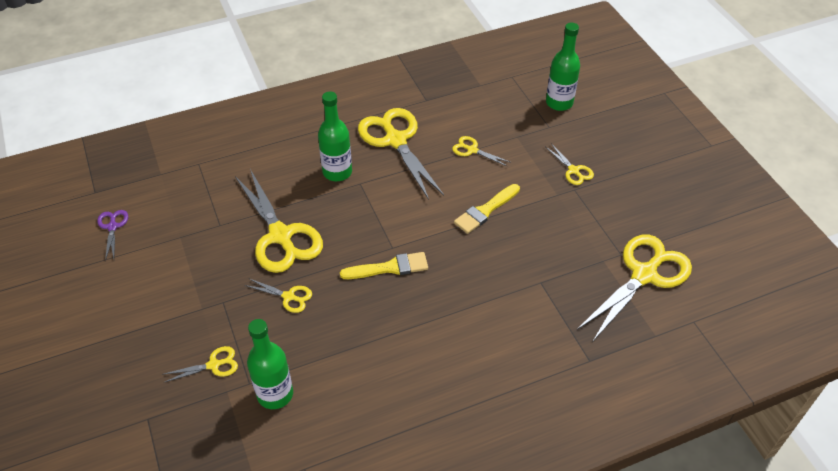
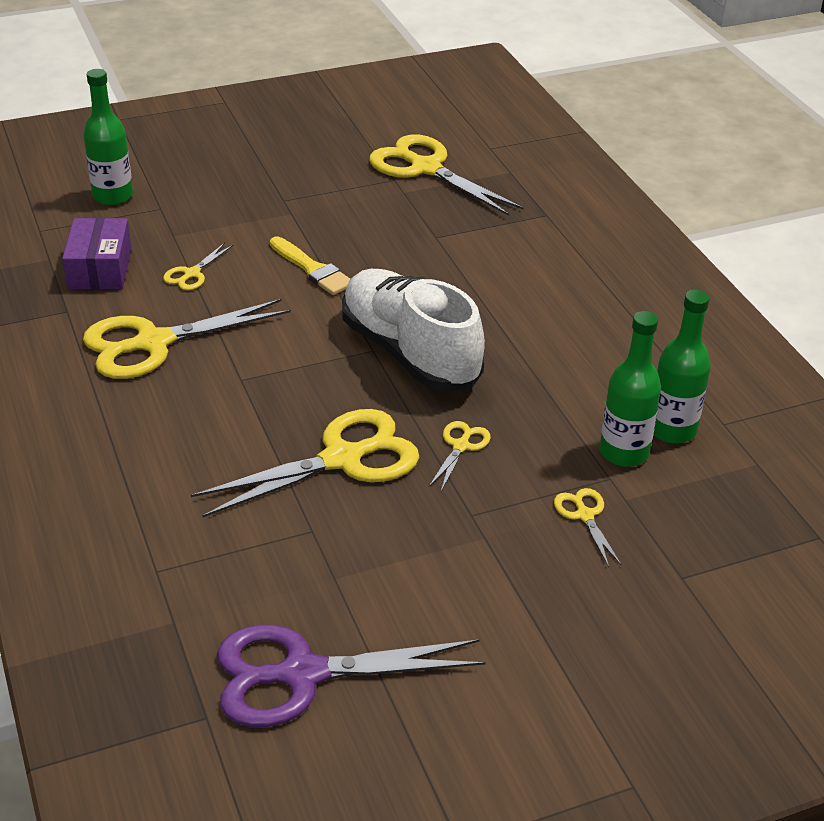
camera: 90 degrees left, 10 degrees down
(112, 227) = (302, 674): purple scissors -> purple scissors, size x2.18
(337, 172) = (212, 402): green bottle -> green bottle (672, 430)
(389, 268) = (409, 353): yellow brush -> white shoe
(473, 108) = (100, 268): none -> purple box
(573, 170) = (250, 197): yellow scissors -> none

